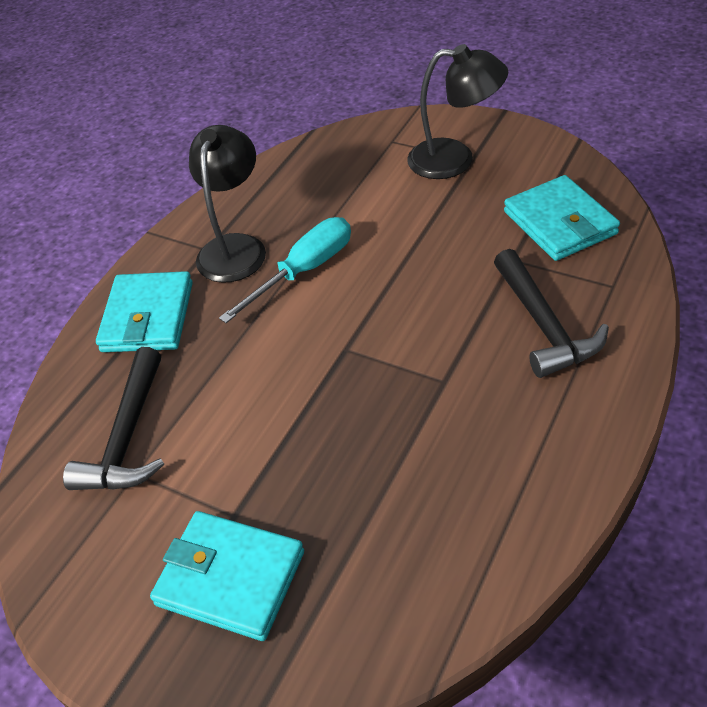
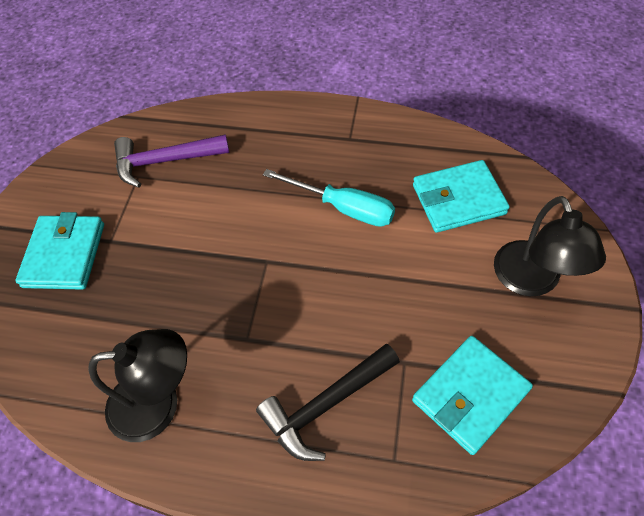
camera: 70 degrees right, 10 degrees up
(127, 437) = (164, 161): black hammer -> purple hammer
(148, 317) = (271, 130): turquoise wallet -> turquoise wallet (458, 199)
(235, 247) = (356, 155): black lamp -> black lamp (158, 403)

